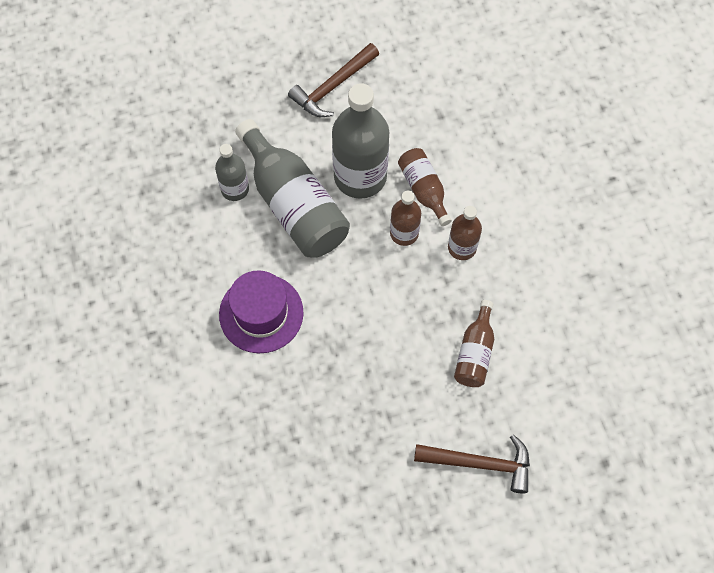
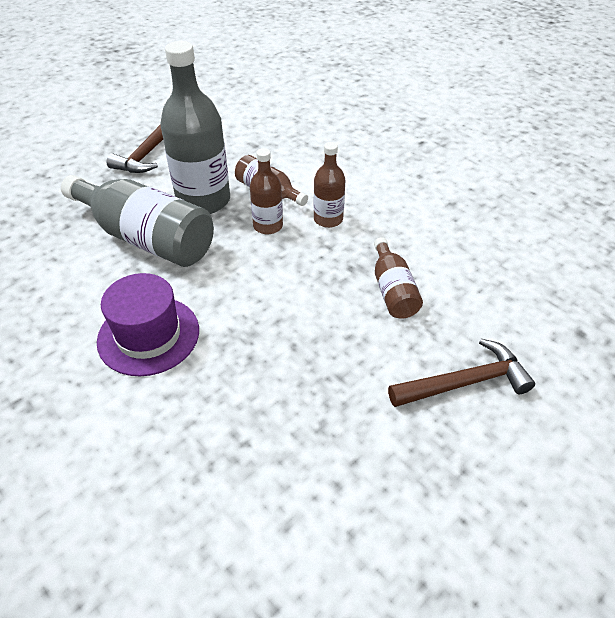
camera: 25 degrees left, 20 degrees down
(235, 189) = (78, 245): grey bottle -> none

